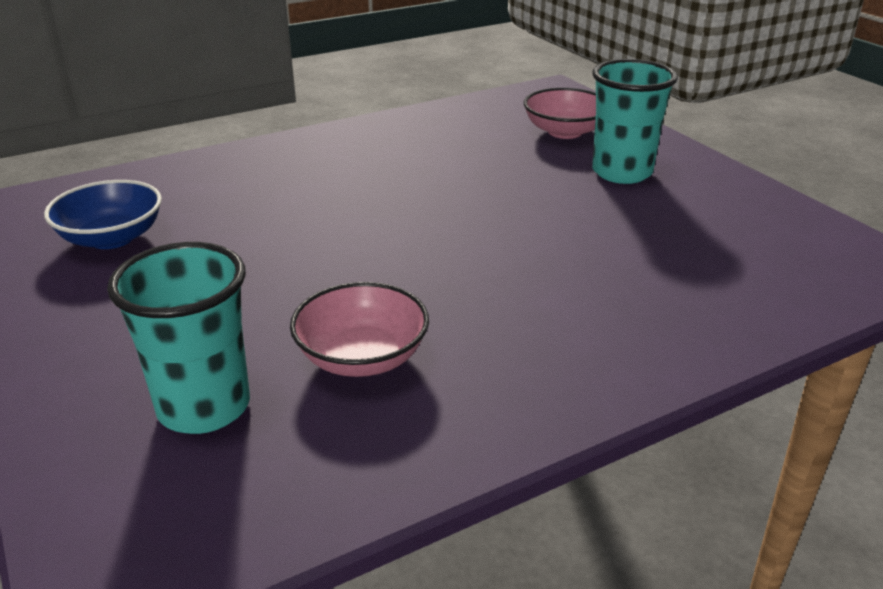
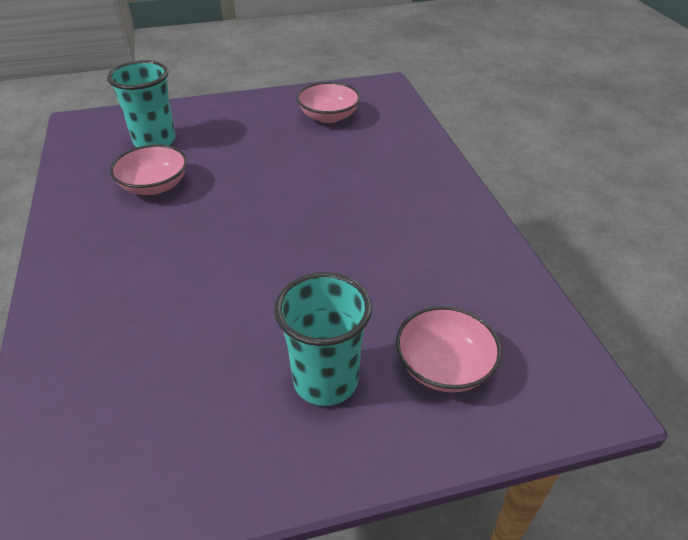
camera: 105 degrees right, 10 degrees up
(112, 238) = (328, 116): blue bowl -> pink bowl

